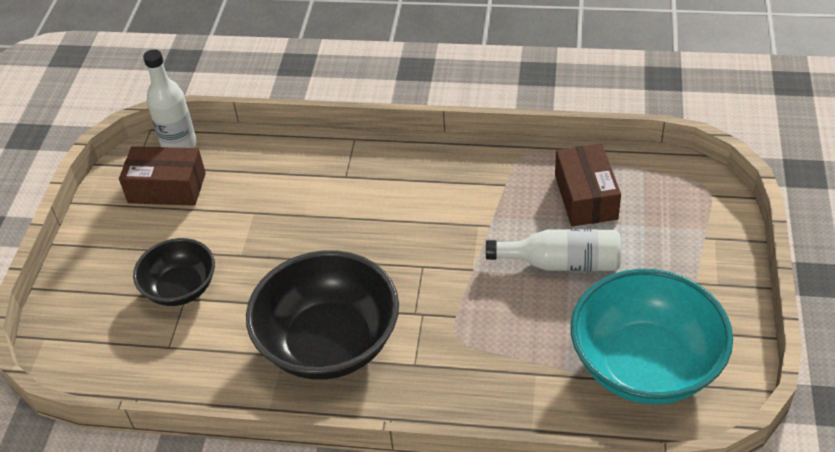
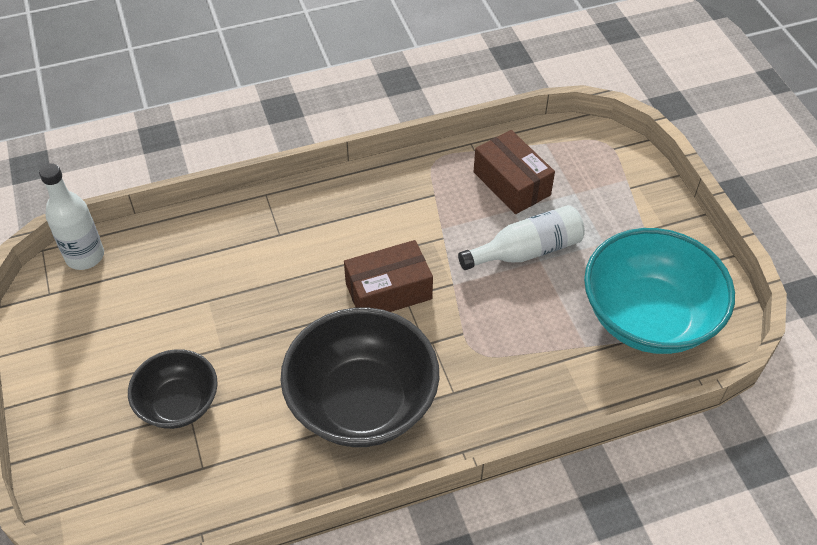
camera: 30 degrees left, 5 degrees up
(167, 188) = (99, 305): brown box -> brown box (388, 291)

